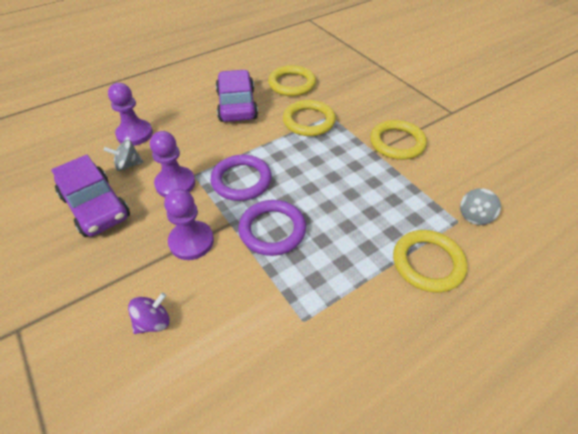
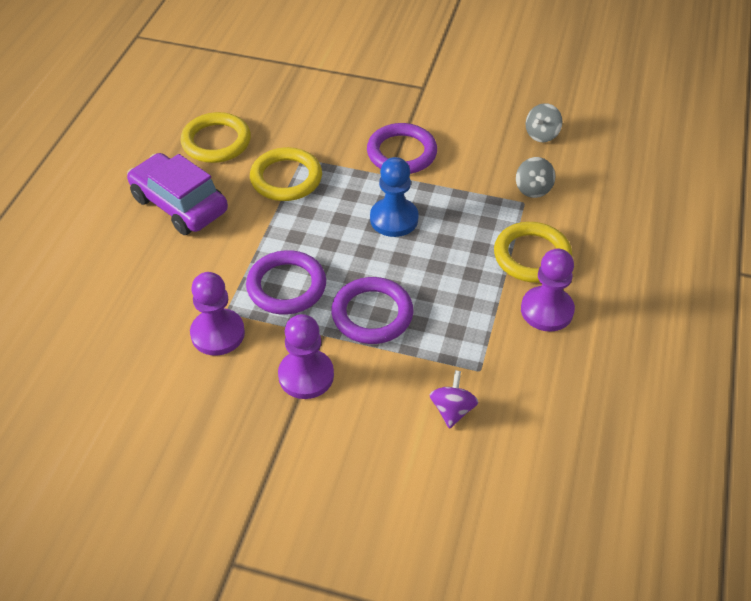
camera: 40 degrees left, 0 degrees up
(96, 207) = (157, 413): purple car -> none
(128, 165) = (134, 349): grey spinning top -> grey spinning top (541, 134)
(134, 134) = (93, 311): purple pawn -> purple pawn (547, 310)
(153, 322) = (355, 462): purple spinning top -> purple spinning top (452, 410)
(350, 179) = (394, 219): none -> blue pawn
(397, 143) = (401, 153): yellow ring -> purple ring

